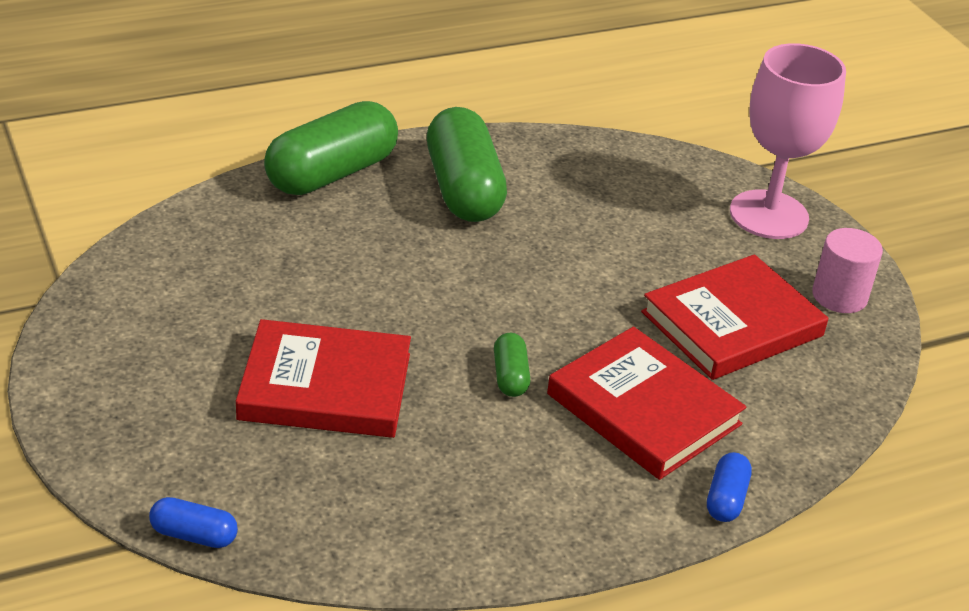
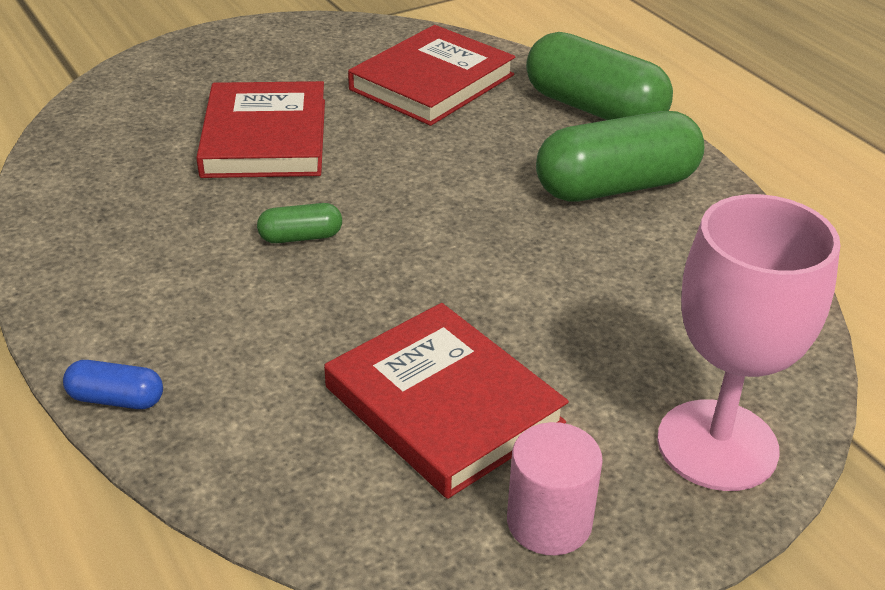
camera: 85 degrees right, 0 degrees up
(194, 535) = (80, 101): blue capsule -> none
(643, 409) = (263, 331): red book -> red book (432, 82)

